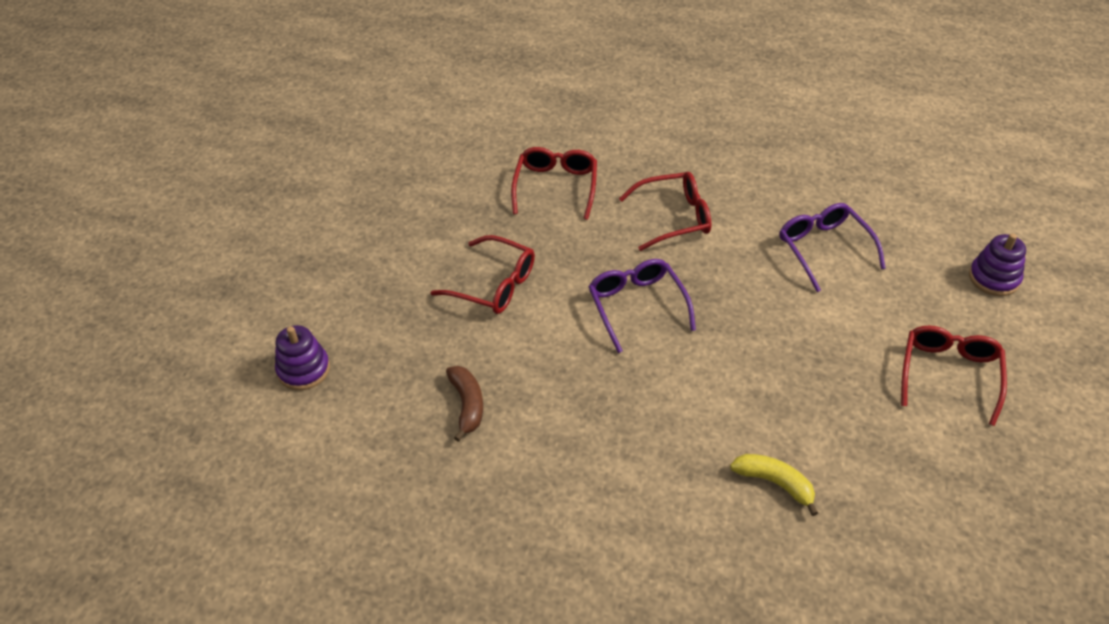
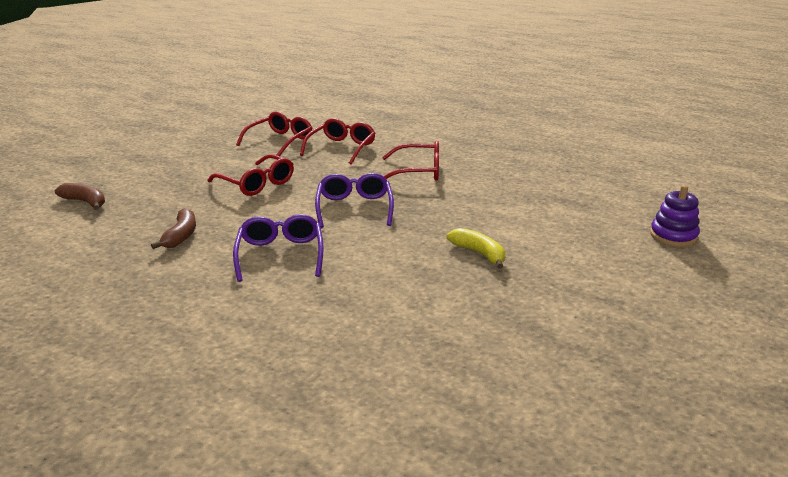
camera: 15 degrees right, 20 degrees down
(303, 369) = (85, 202): purple stacking toy -> brown banana
(775, 483) = (394, 319): yellow banana -> yellow banana (479, 253)
(824, 249) = (529, 201): purple glasses -> purple glasses (280, 255)
(949, 374) = (600, 283): red glasses -> red glasses (280, 141)

